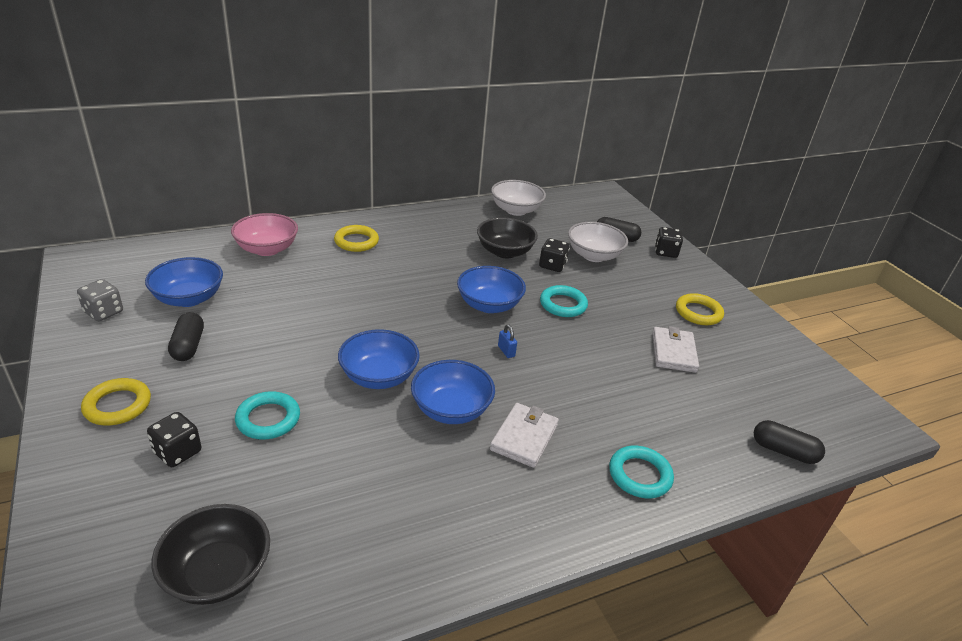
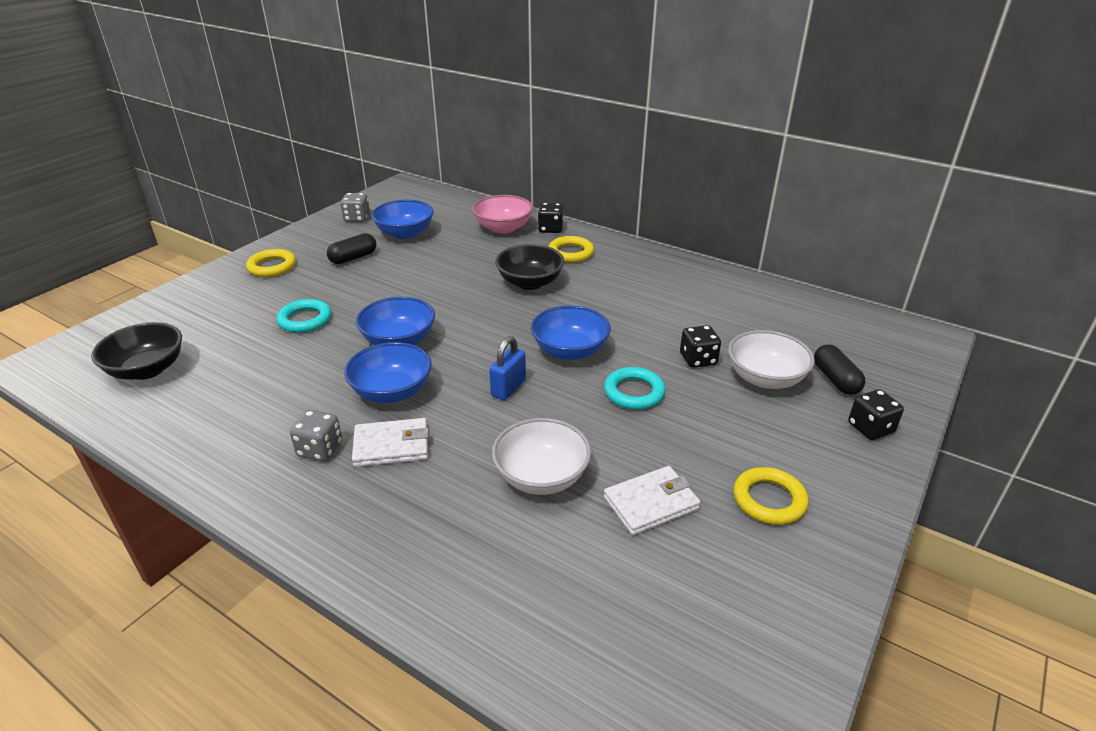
camera: 60 degrees right, 0 degrees up
(178, 452) = (245, 305): black dice -> black dice (550, 229)
(493, 480) = (320, 449): none -> grey dice
(505, 252) = (676, 324): black bowl -> black bowl (530, 282)
(506, 351) = (508, 388): blue padlock -> blue padlock, size x1.65
(516, 210) = (768, 299): white bowl -> white bowl (541, 476)
(639, 475) = (401, 543): turquoise ring -> none
(783, 451) = (556, 669): black capsule -> none

